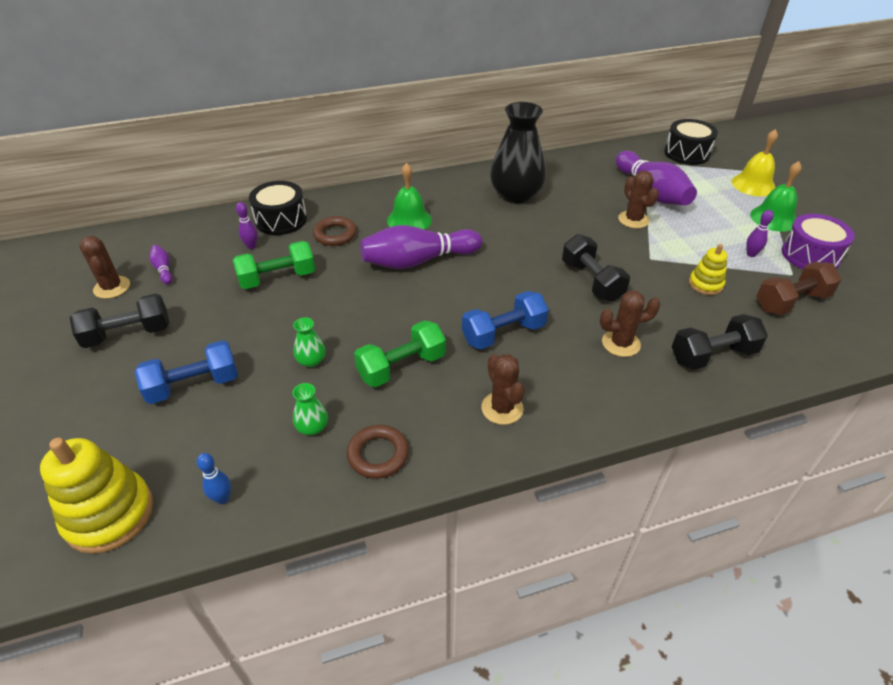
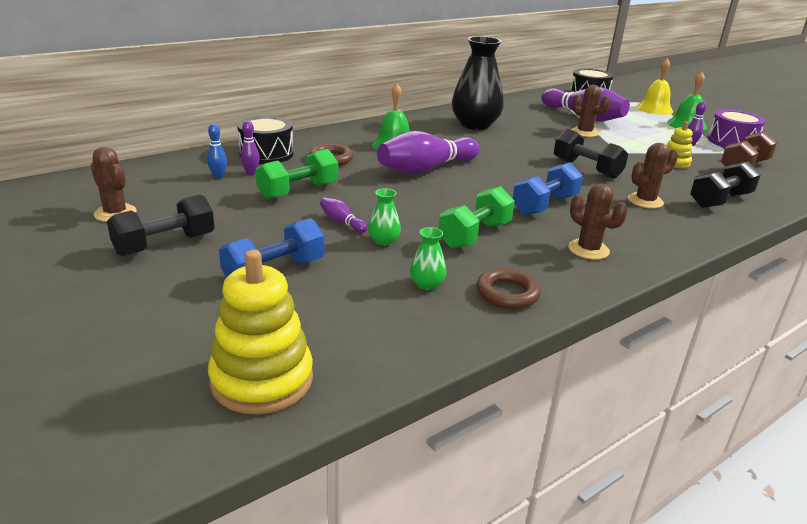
camera: 20 degrees left, 15 degrees down
(163, 269) = (166, 196): purple bowling pin -> purple bowling pin (342, 222)
(222, 498) = (380, 347): blue bowling pin -> blue bowling pin (218, 176)

